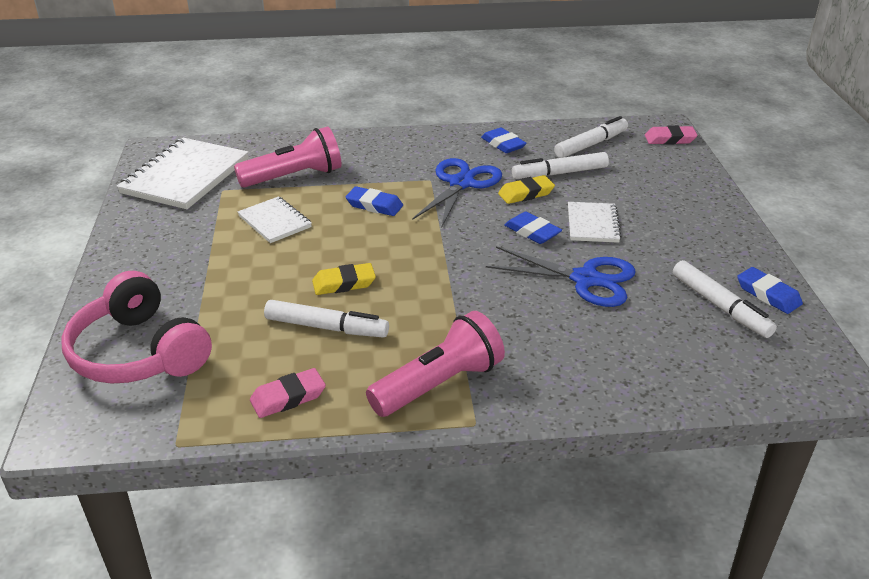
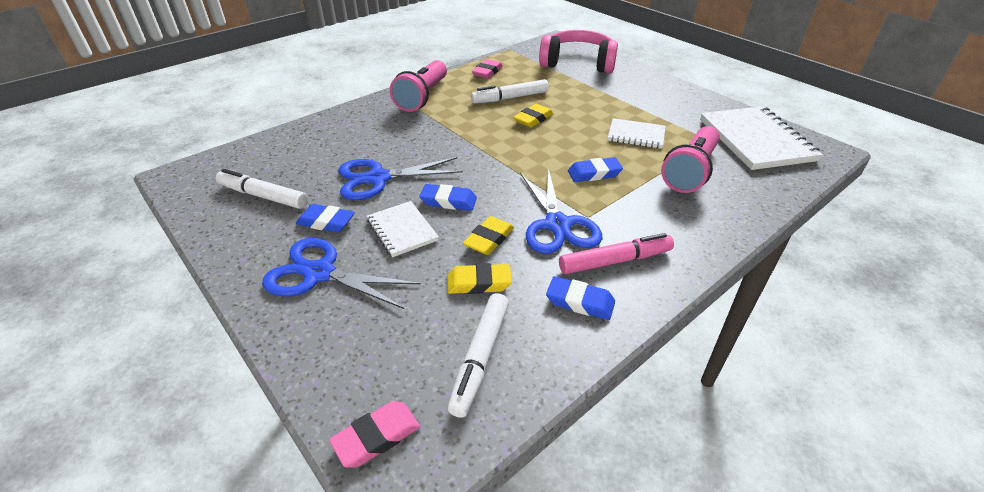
camera: 145 degrees right, 5 degrees up
(451, 152) = (615, 261): none -> pink marker
(559, 173) = (479, 283): white marker -> yellow eraser
(679, 219) = (319, 273): none -> blue scissors
(768, 294) = (221, 221): blue eraser -> blue eraser (326, 222)

